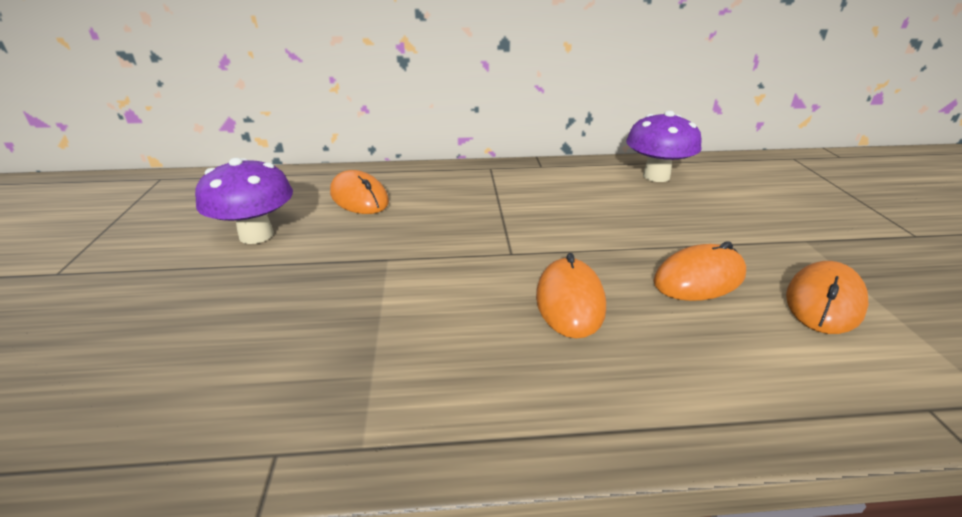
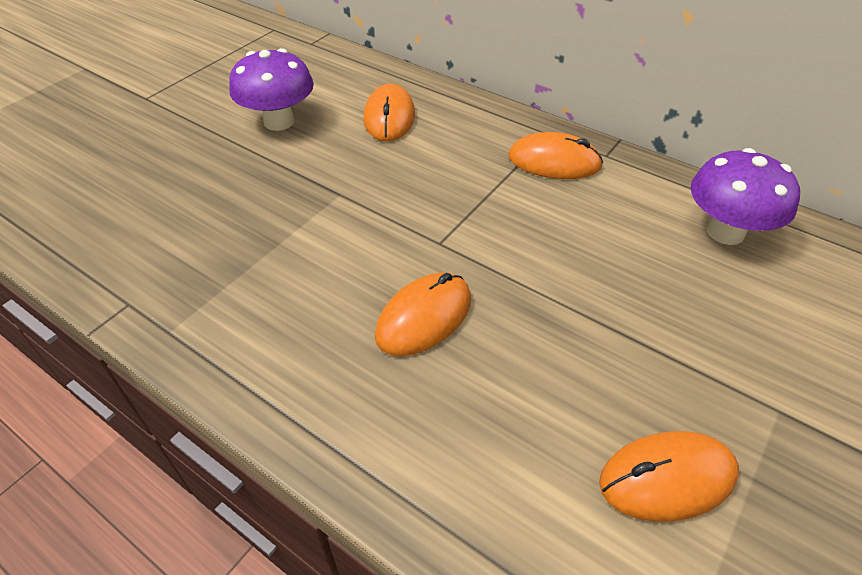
camera: 40 degrees right, 15 degrees up
(699, 278) = (573, 371): orange mouse -> orange mouse (554, 161)

